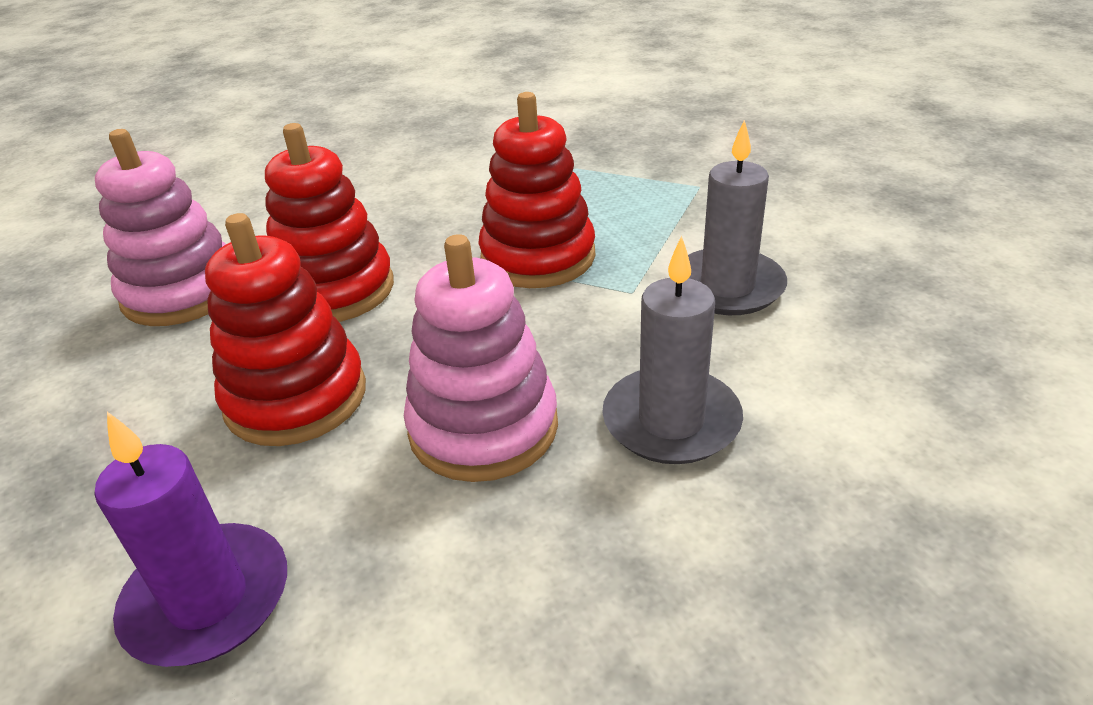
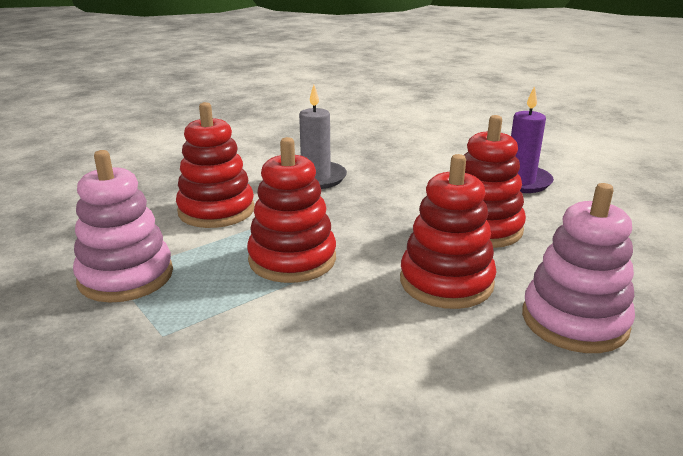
camera: 155 degrees left, 10 degrees down
(483, 427) = (393, 195): pink stacking toy -> pink stacking toy (126, 276)
(727, 287) = (216, 210): grey candle -> red stacking toy

